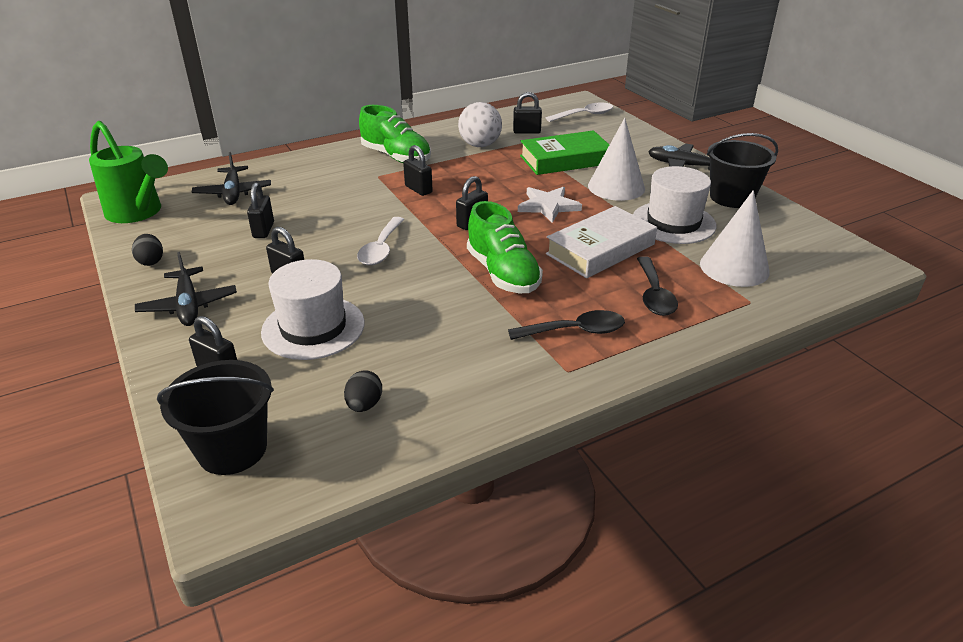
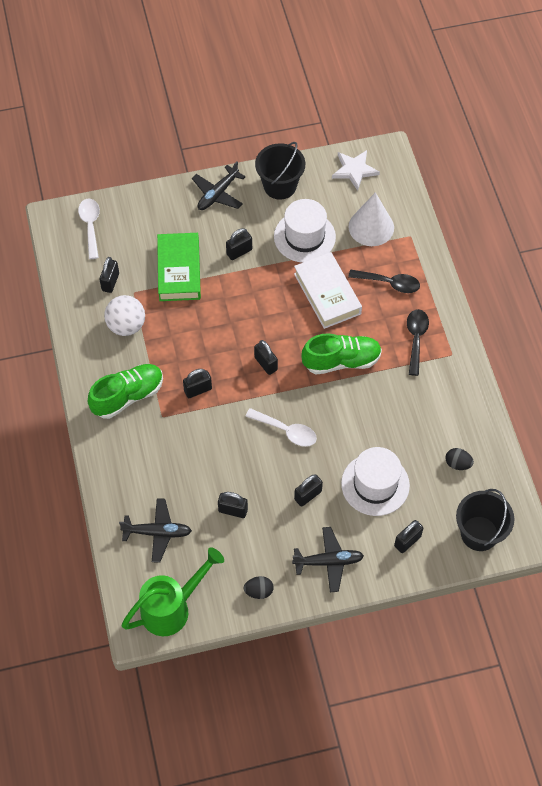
camera: 75 degrees left, 25 degrees up
(548, 206) = (255, 306): white star -> white star (354, 170)
(616, 187) = (239, 252): white cone -> black padlock

